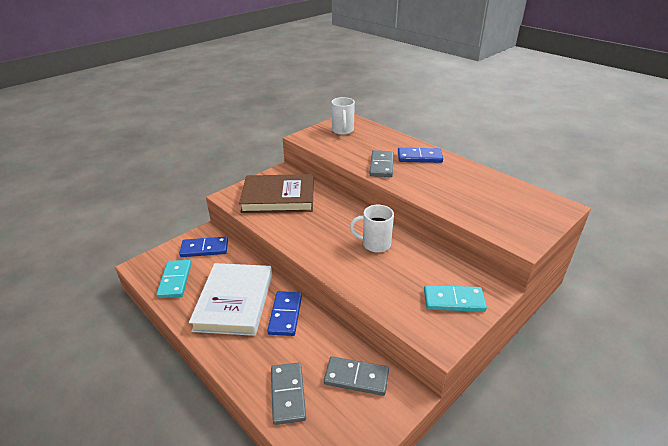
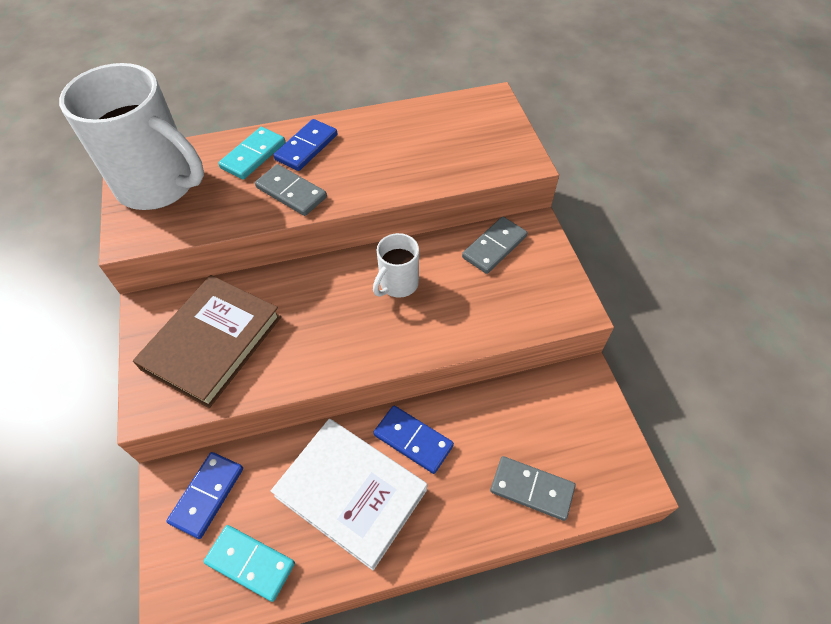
camera: 60 degrees left, 20 degrees up
(343, 131) = (159, 185): white mug -> white mug, size x2.09
(356, 378) = (543, 410): grey domino -> grey domino (494, 247)
(453, 300) = (530, 266): turquoise domino -> turquoise domino (253, 155)

